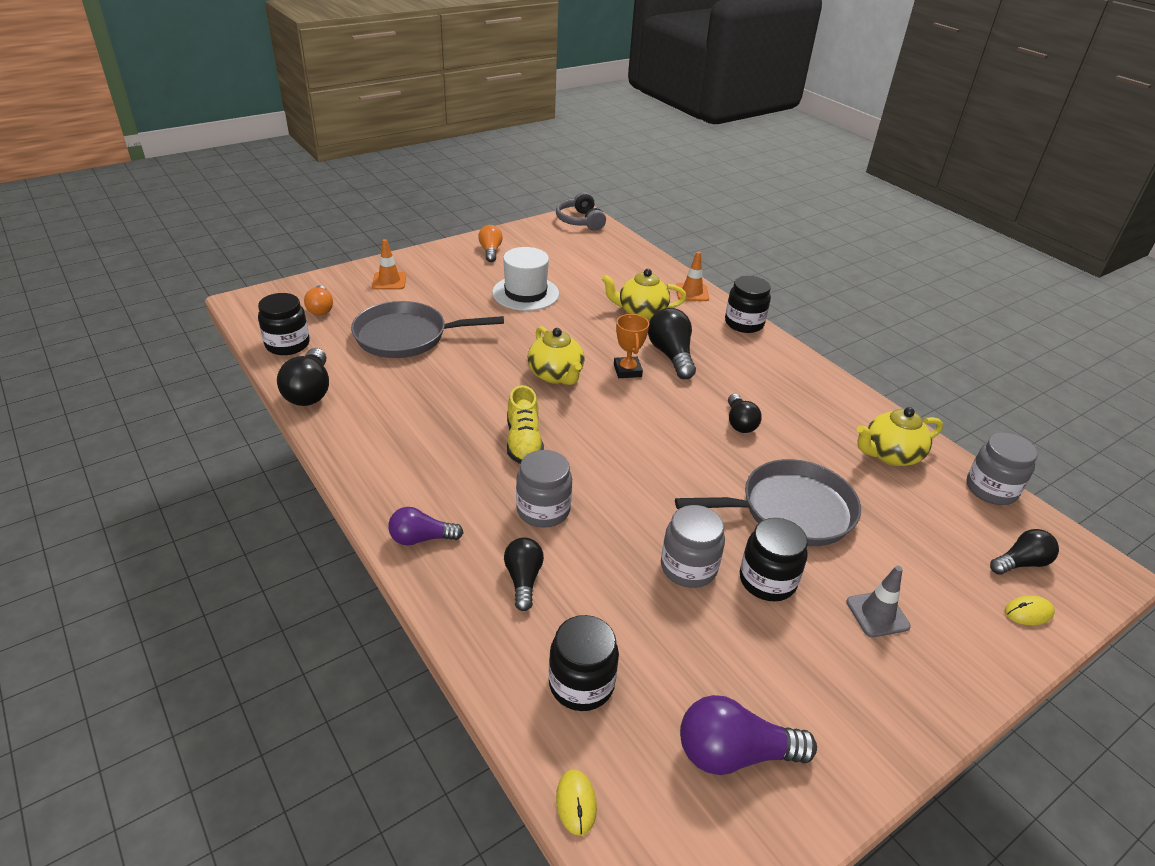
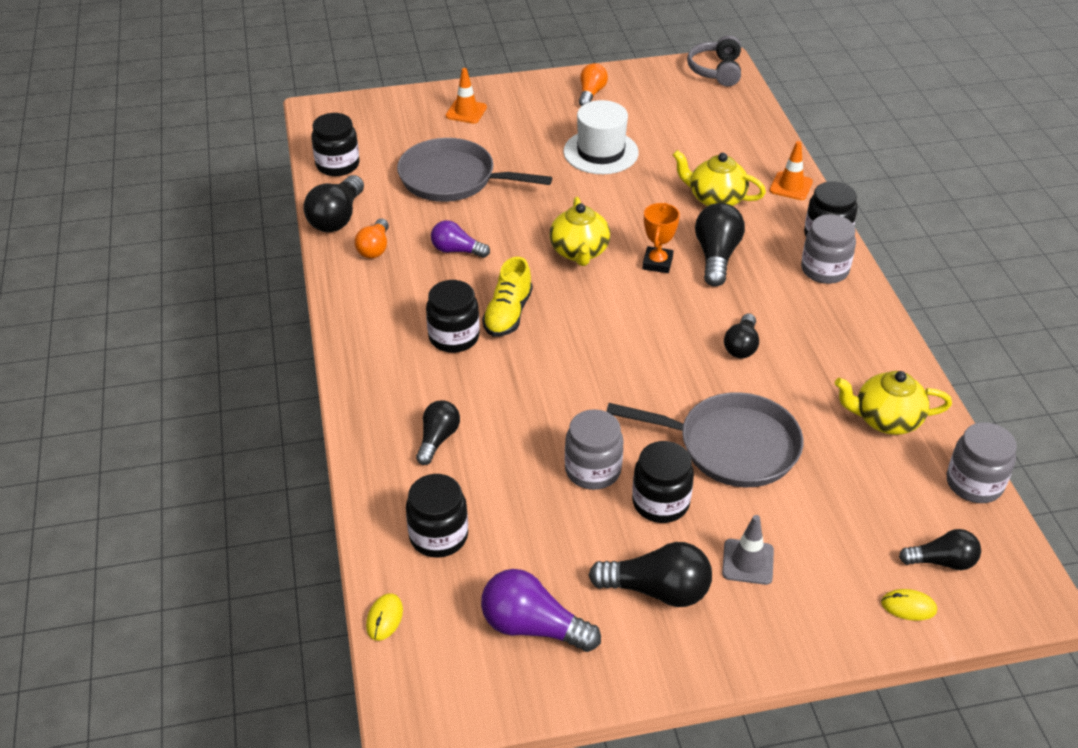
camera: 25 degrees right, 5 degrees up
(320, 308) = (385, 131): orange light bulb -> orange light bulb (375, 248)
(421, 538) = (369, 380): purple light bulb -> purple light bulb (457, 250)
(484, 475) = (454, 337): none -> black jar
(543, 510) = (489, 383): grey jar -> grey jar (824, 270)
(821, 670) = (657, 590): none -> black light bulb

